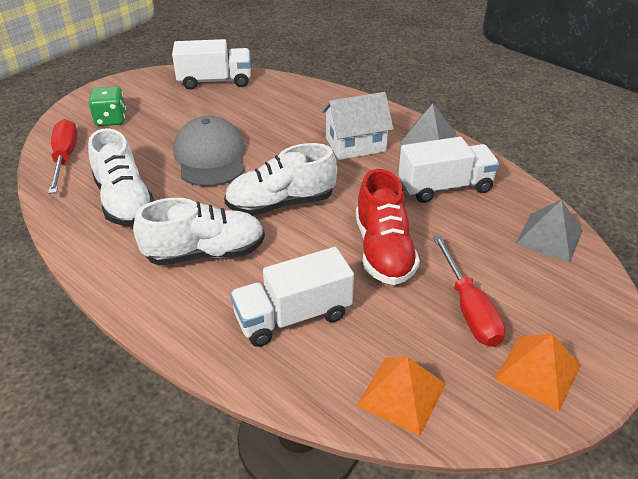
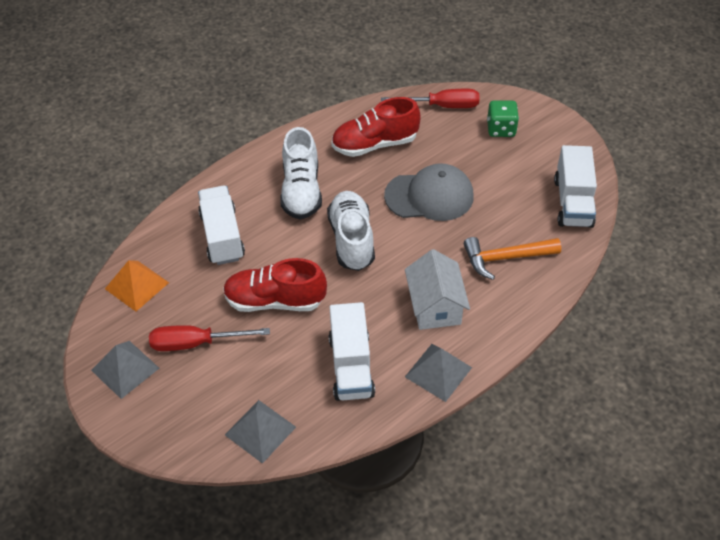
camera: 100 degrees right, 10 degrees up
(124, 201) = (375, 144): white shoe -> red shoe
(288, 111) = (505, 258): none -> orange hammer
(538, 371) = (125, 369): orange pyramid -> grey pyramid

